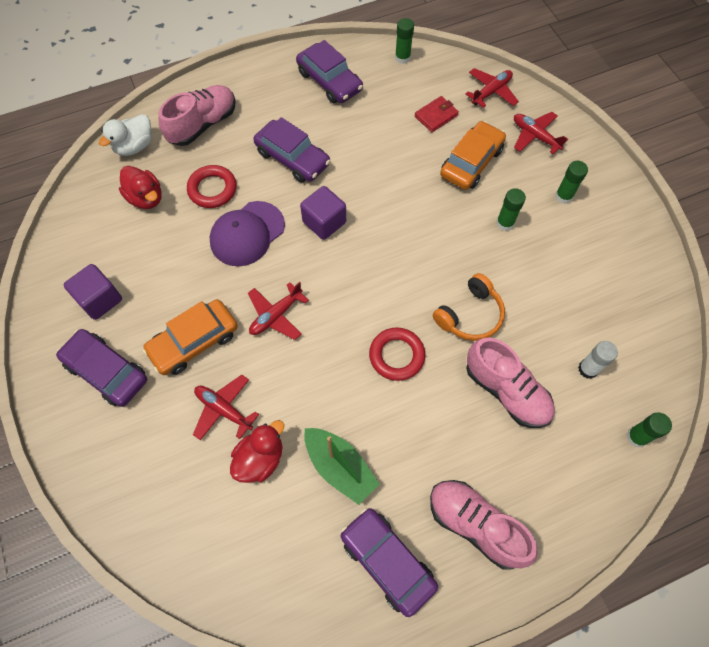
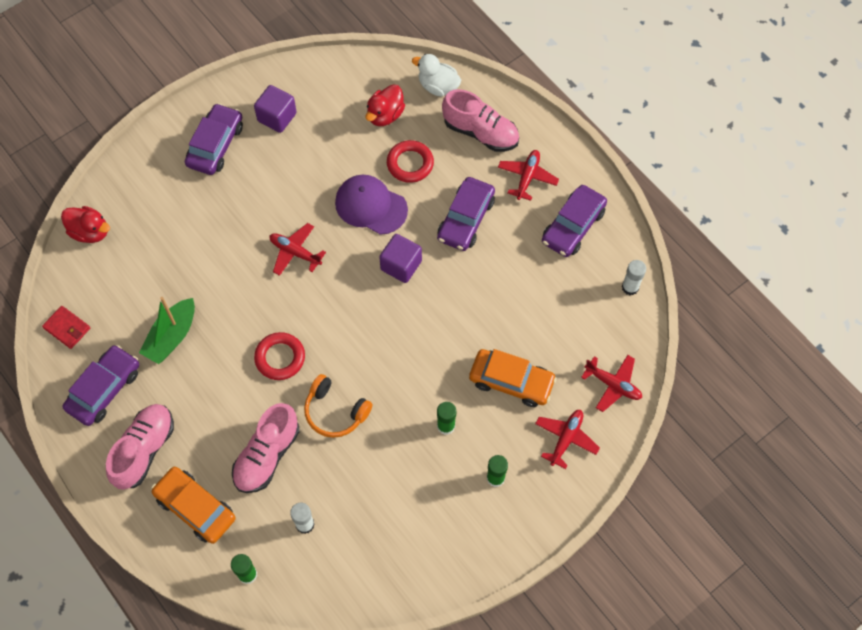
camera: 75 degrees right, 0 degrees up
(194, 342) = (256, 198): orange car -> orange car (195, 508)
(224, 409) = (202, 238): red plane -> red plane (527, 177)
(260, 459) = (167, 277): red duck -> red duck (90, 232)
(402, 58) = (630, 287): green glue stick -> white glue stick
(436, 116) = (561, 336): red wallet -> red wallet (67, 328)

